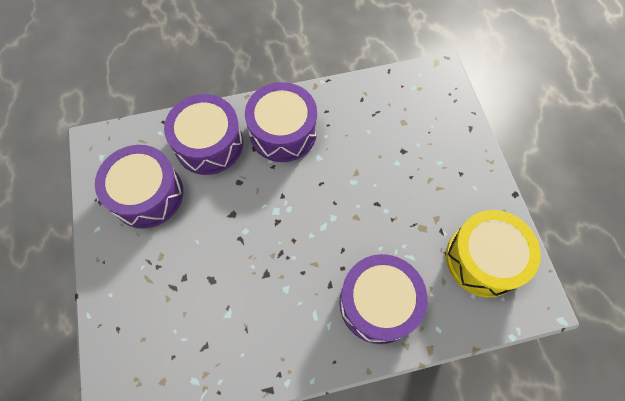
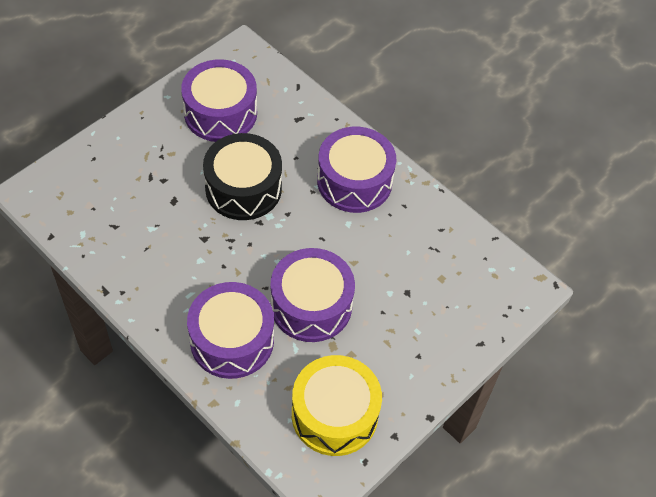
camera: 55 degrees right, 10 degrees down
(209, 144) = (300, 130): purple drum -> purple drum (311, 305)
(236, 216) = (243, 188): none -> black drum

